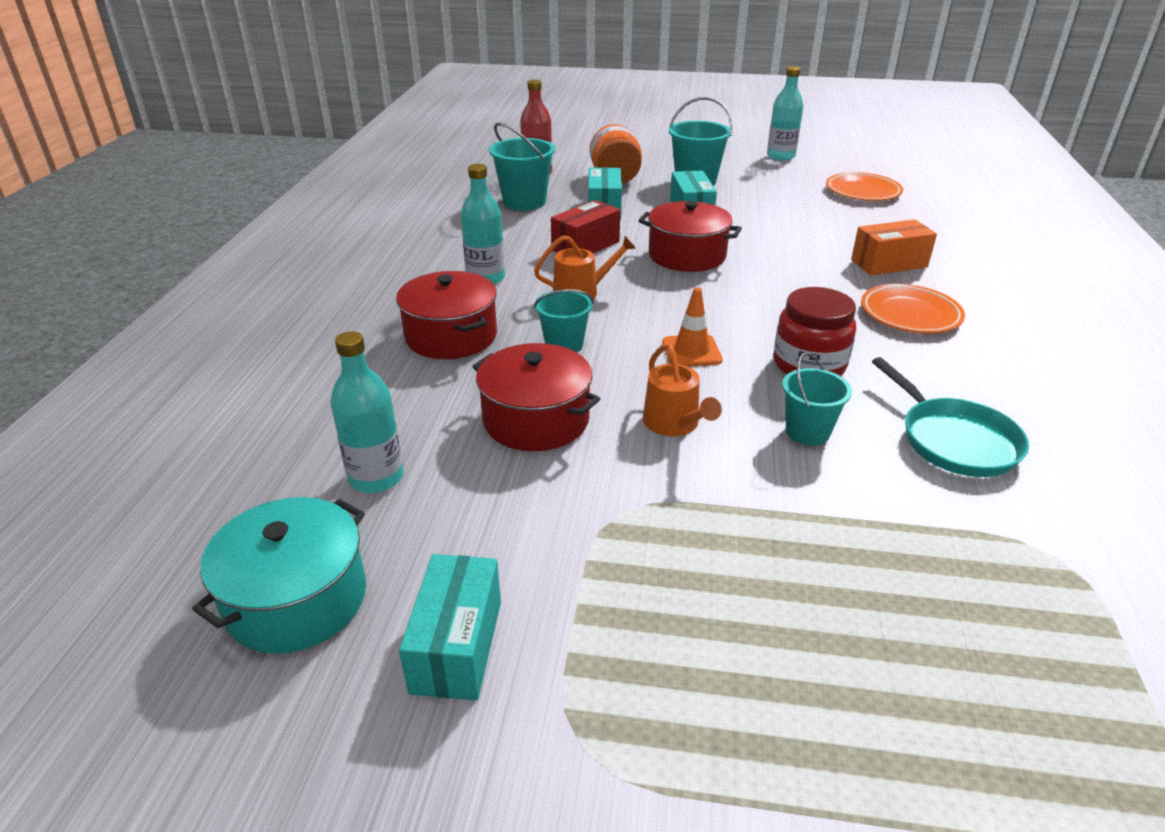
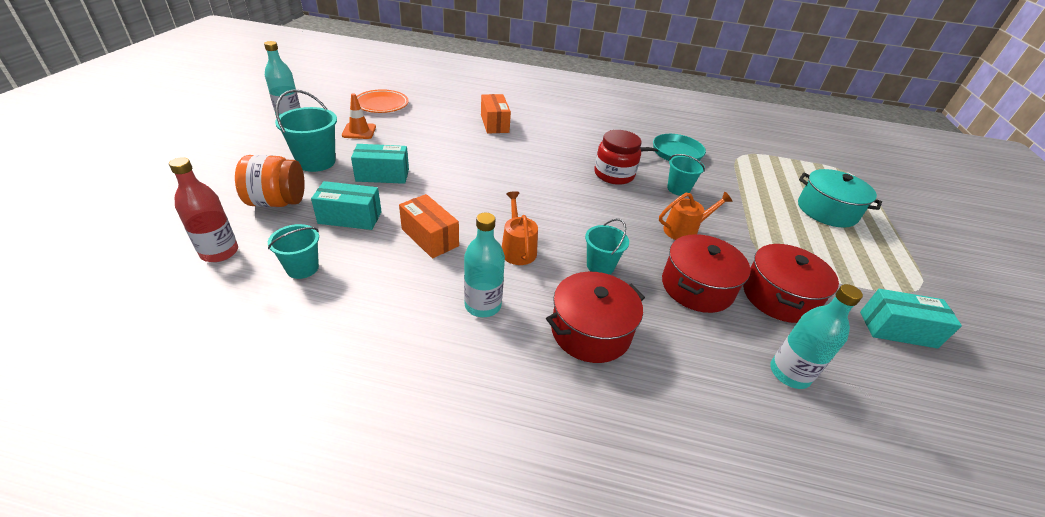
camera: 90 degrees left, 5 degrees up
(296, 599) = (916, 408): turquoise pot -> turquoise pot (826, 211)
(524, 202) = (302, 268): turquoise bucket -> turquoise bucket, size x0.64
(585, 246) = (430, 237): red box -> orange box
(687, 255) = (464, 190): red pot -> red pot (779, 297)
(691, 351) = (603, 211): orange traffic cone -> orange traffic cone (359, 131)
(910, 314) = (557, 133): orange plate -> none

